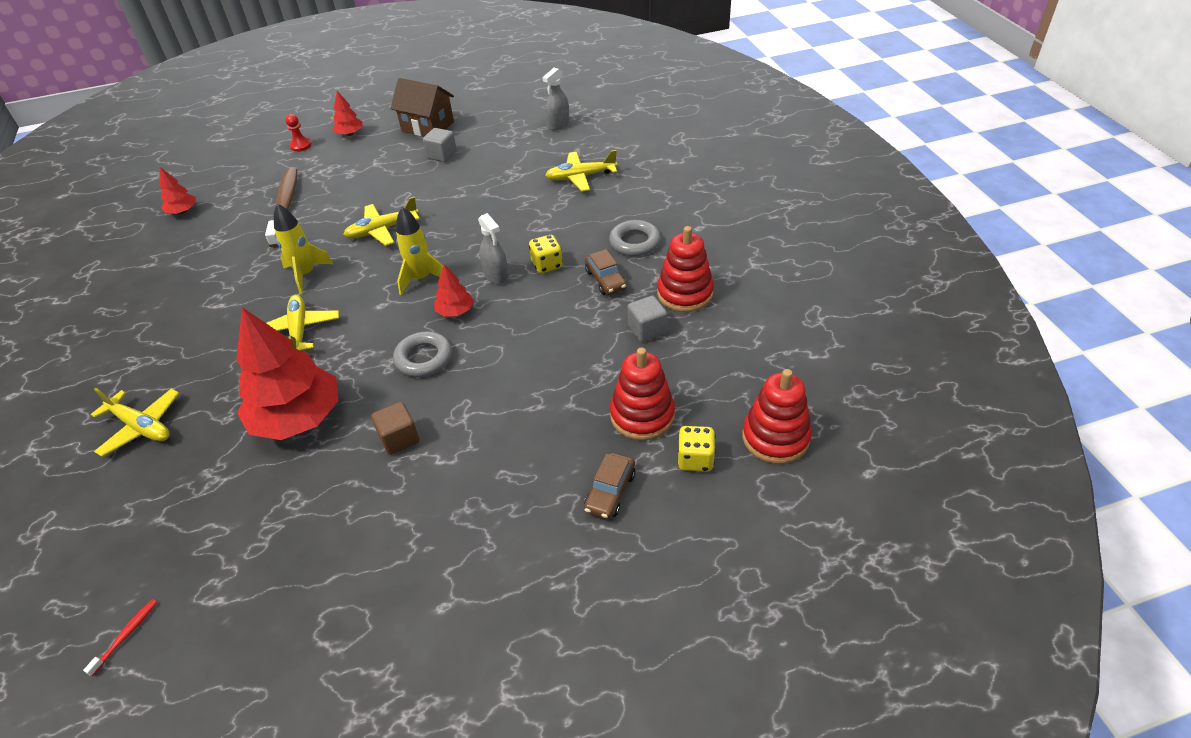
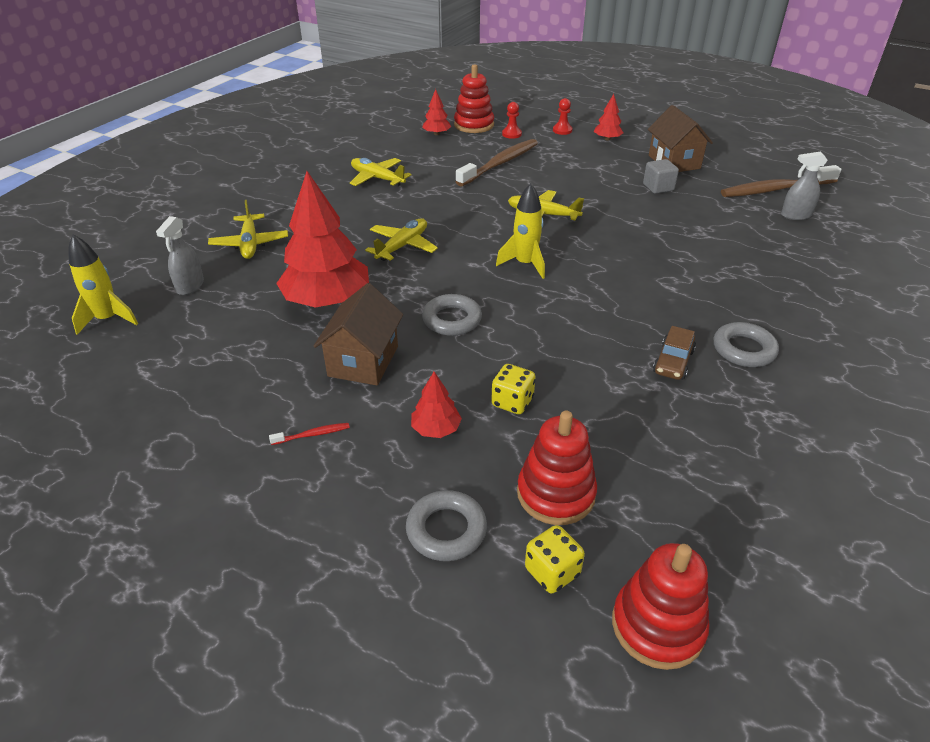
camera: 45 degrees right, 5 degrees down
(126, 635) = (88, 353): red toothbrush -> red toothbrush (312, 434)
(259, 173) = (511, 134): none -> red pawn
(306, 274) = (454, 214): yellow rocket -> yellow rocket (108, 319)
(399, 438) = (363, 361): brown cube -> brown house
(455, 311) = (518, 303): red tree -> red tree (436, 429)
(496, 275) = (583, 298): grey spray bottle -> grey spray bottle (190, 286)
(524, 111) = (775, 189): none -> brown toothbrush
(547, 265) = (636, 316): yellow dice -> yellow dice (512, 402)
(580, 177) = (761, 267): yellow plane -> yellow plane (377, 178)
(610, 492) = (446, 530): brown car -> grey ring
(647, 330) = (657, 428): grey cube -> none
(685, 293) = (737, 425): red stacking toy -> red stacking toy (474, 125)

